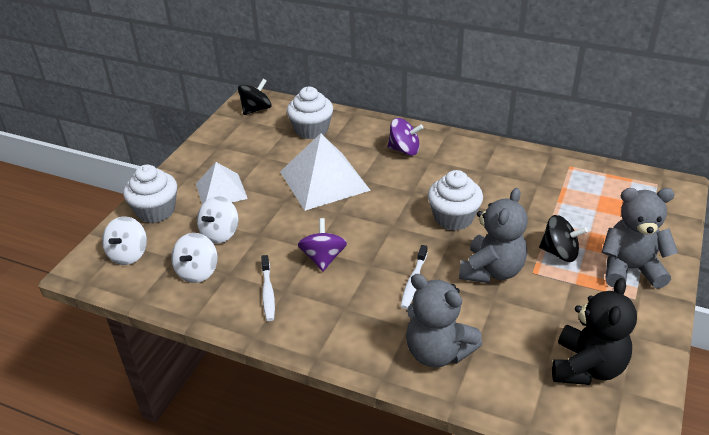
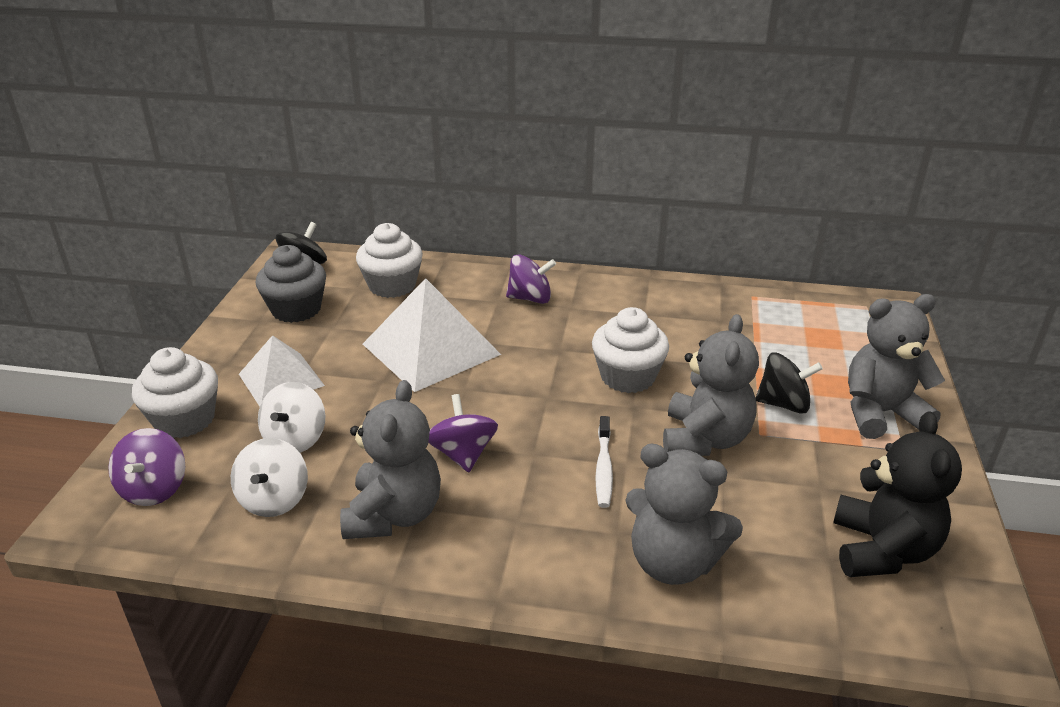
camera: 15 degrees left, 5 degrees down
(128, 254) = (154, 489): white spinning top -> purple spinning top
(243, 141) = (296, 309): none -> grey cupcake
(268, 293) = (394, 515): white toothbrush -> grey teddy bear

